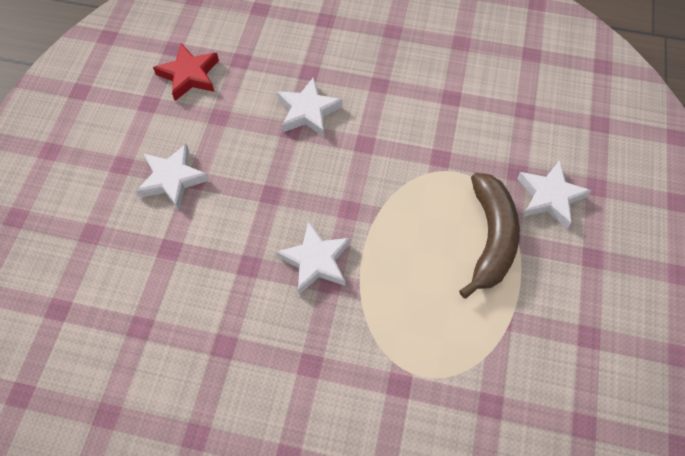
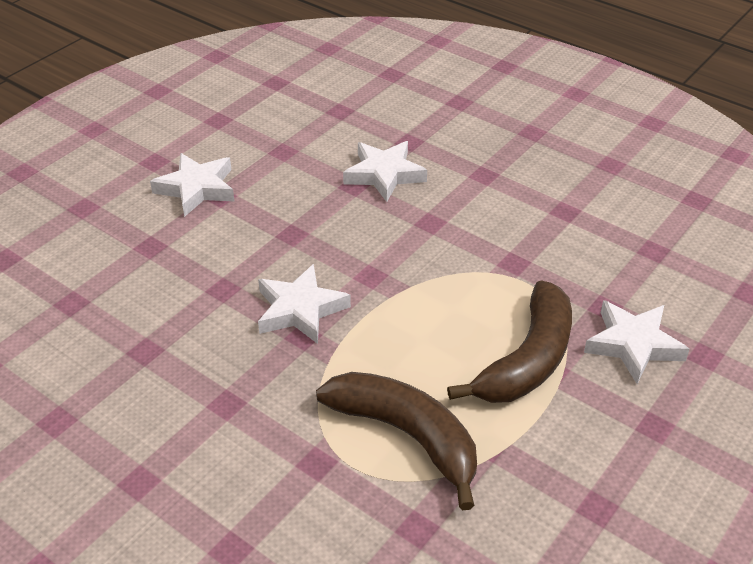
camera: 25 degrees right, 20 degrees down
(189, 75) = (276, 108): red star -> none
(446, 335) = (407, 436): none -> brown banana

